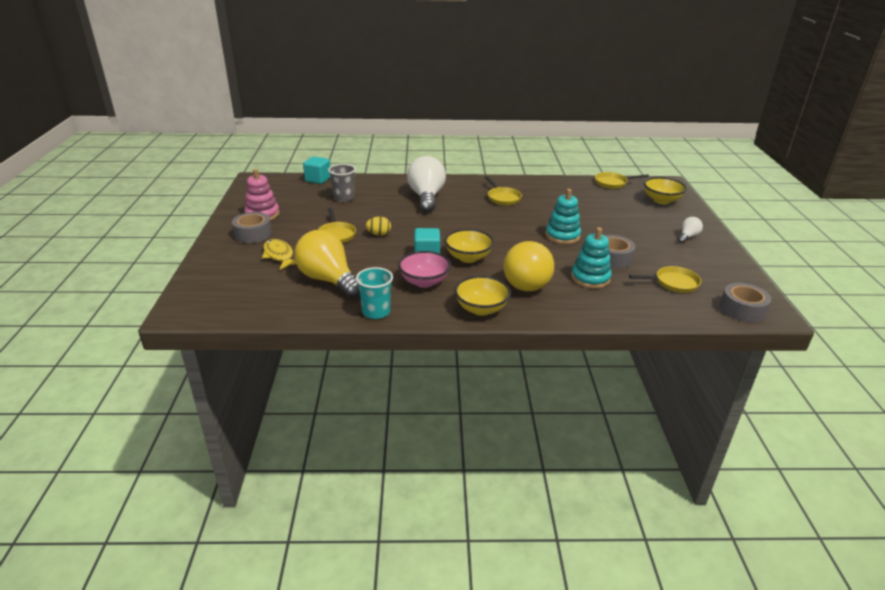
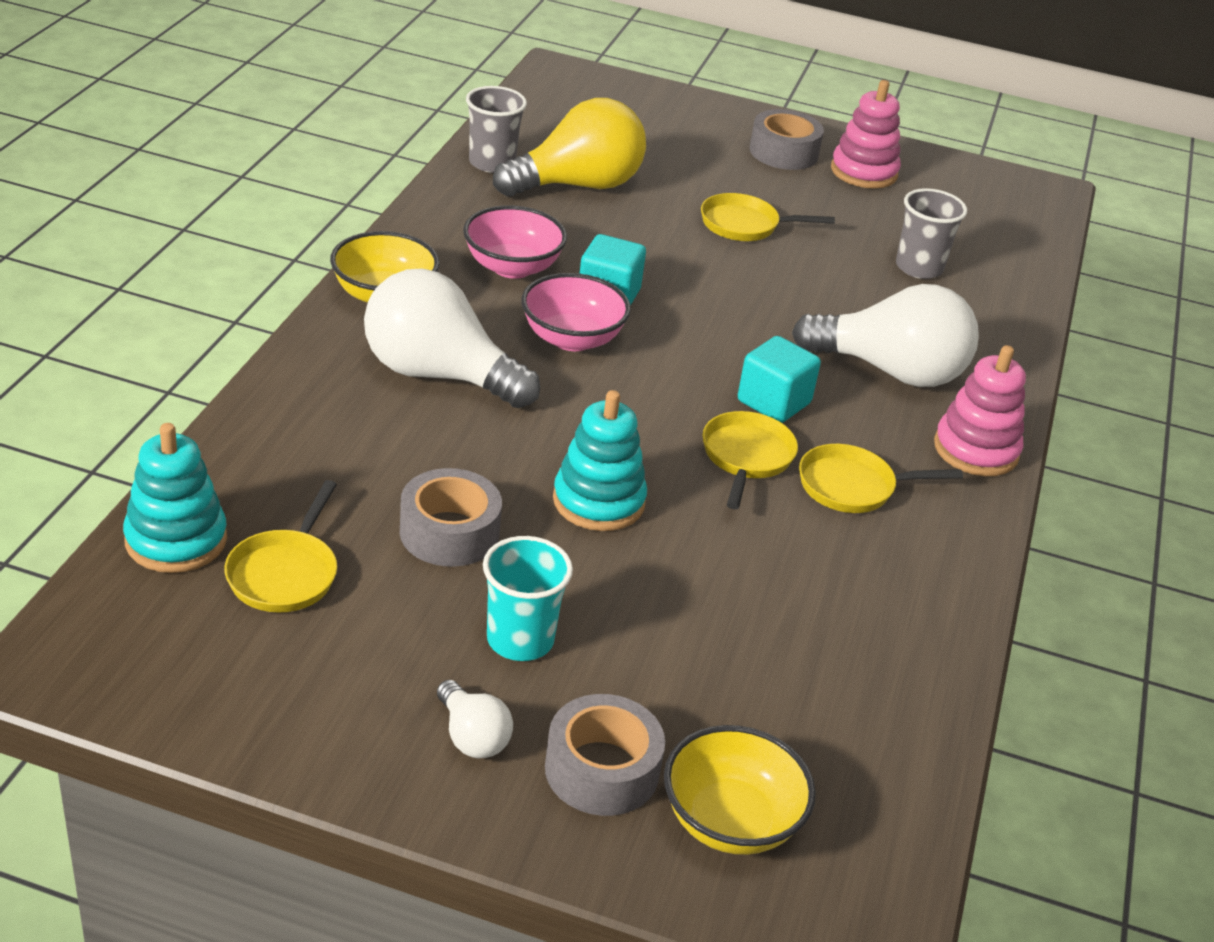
camera: 105 degrees right, 5 degrees up
(279, 255) = (688, 161): yellow fish -> none
(318, 179) = (1032, 258): turquoise cube -> turquoise cube (773, 402)
(321, 309) = (492, 163): none -> grey cup
(376, 312) = (450, 202): turquoise cup -> turquoise cup (520, 639)
(379, 234) = (724, 267): yellow egg -> none
(460, 182) = (976, 450): none -> pink stacking toy
(468, 257) = (572, 339): yellow bowl -> pink bowl
(526, 281) = (438, 375): yellow light bulb -> white light bulb
(590, 278) = (391, 460): turquoise stacking toy -> turquoise stacking toy (176, 540)
(612, 183) = (903, 767): yellow pan -> yellow pan (746, 457)
(742, 309) = (110, 623): grey tape -> grey tape (602, 770)

